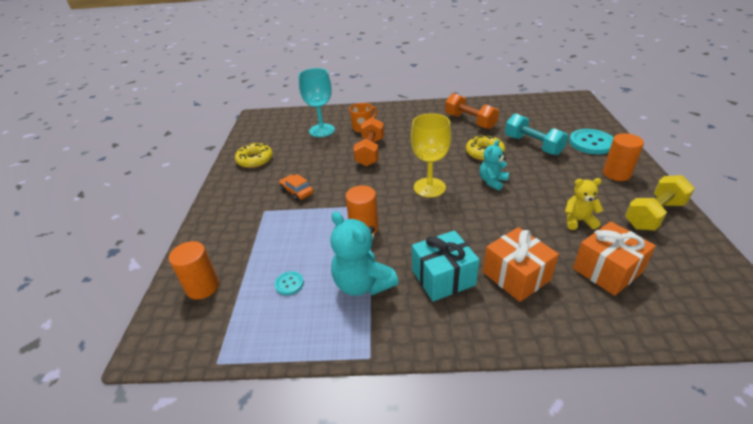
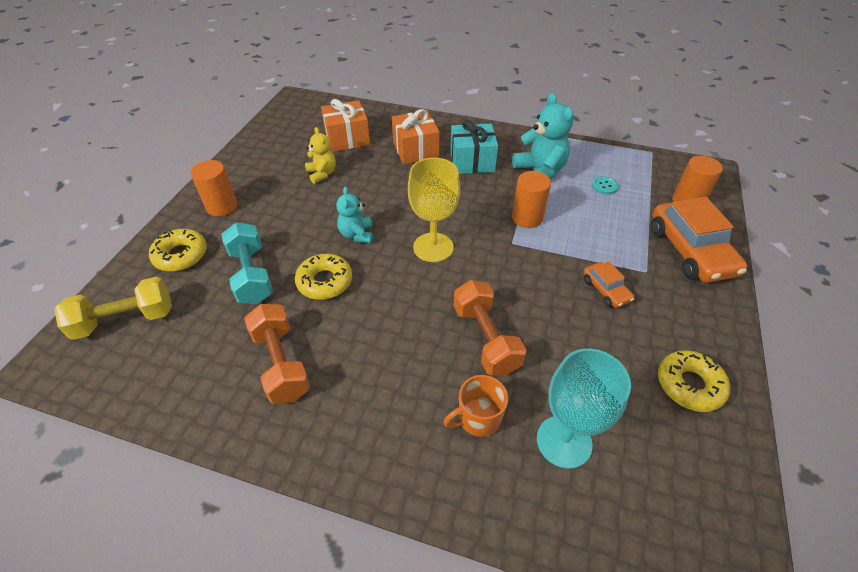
camera: 165 degrees left, 10 degrees up
(222, 235) = (690, 251): none -> orange car
(370, 152) = (485, 338): orange dumbbell -> orange dumbbell turned 45 degrees counterclockwise
(492, 181) = (356, 234): turquoise teddy bear -> turquoise teddy bear turned 120 degrees clockwise
(578, 220) = (322, 174): yellow teddy bear -> yellow teddy bear turned 135 degrees counterclockwise
(591, 143) = (181, 255): turquoise button -> yellow donut
(654, 215) = (255, 162): yellow dumbbell -> yellow dumbbell (125, 320)

